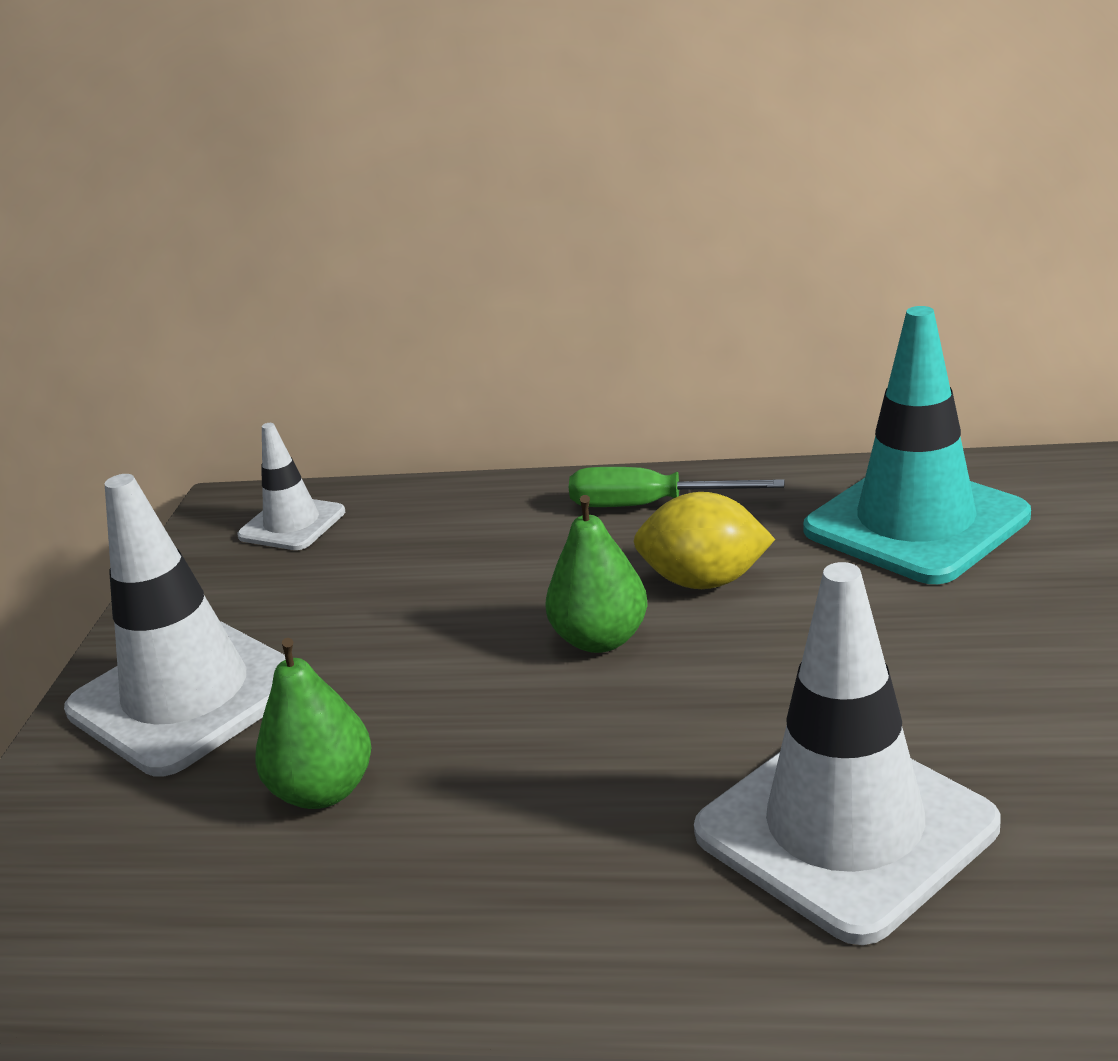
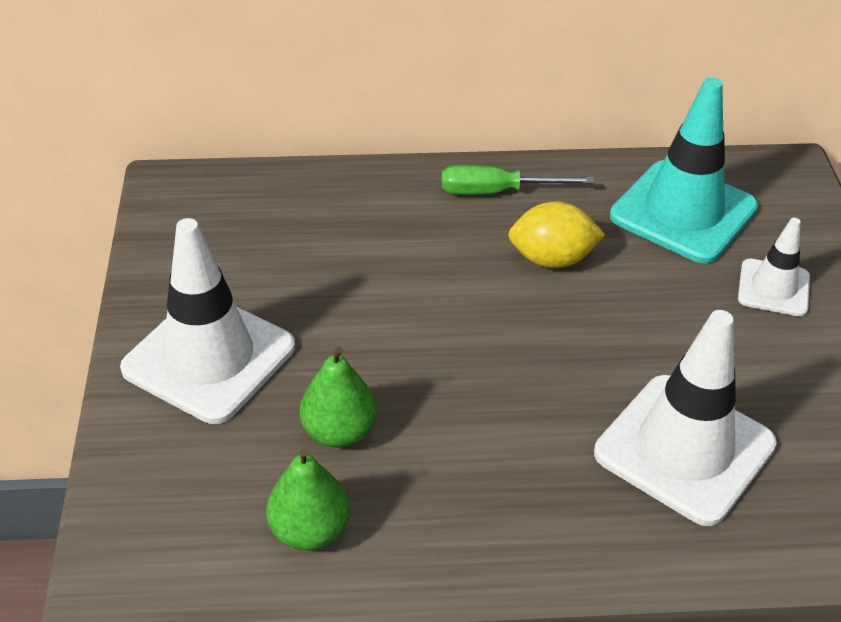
camera: 15 degrees left, 15 degrees up
(292, 524) = (229, 203): white traffic cone -> white traffic cone (773, 288)
(600, 639) = (493, 308): green pear -> green pear (309, 530)

